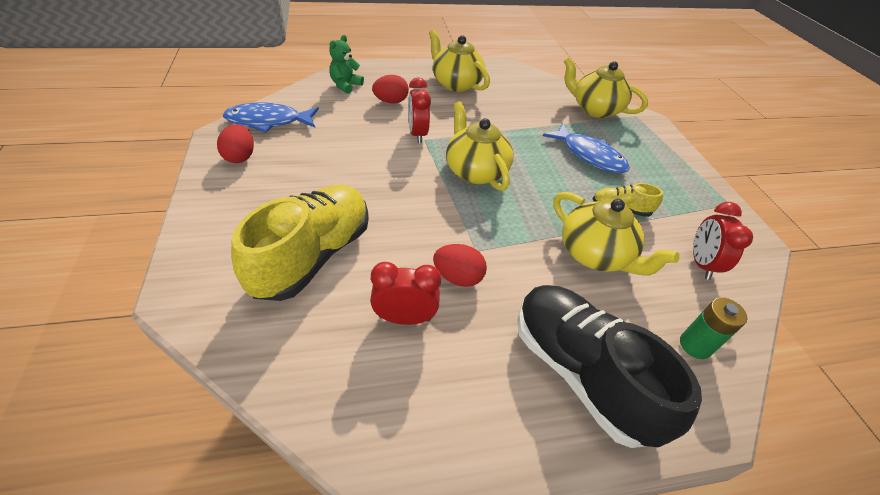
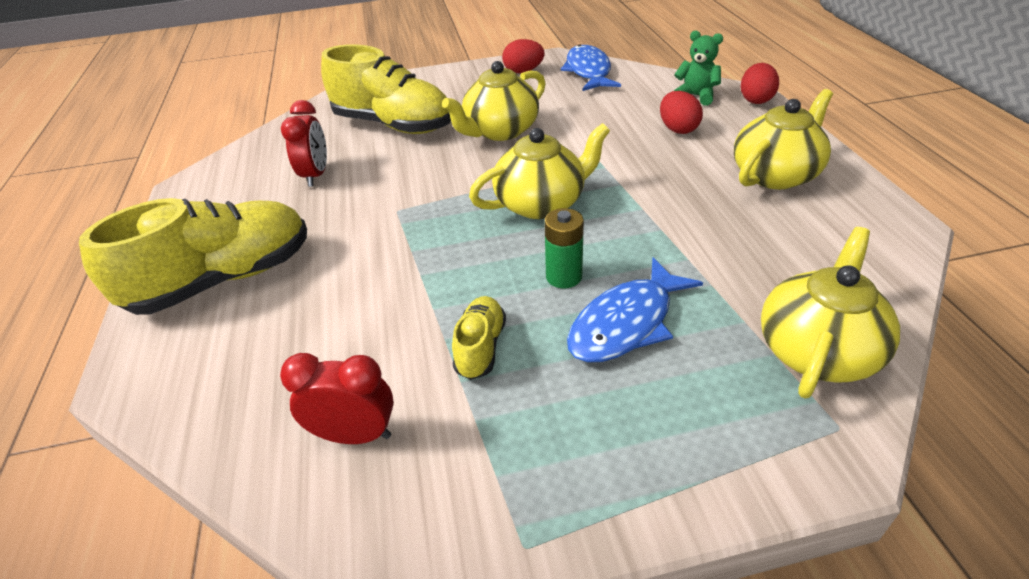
camera: 95 degrees right, 5 degrees down
(417, 134) = (608, 155): red clock -> none
(458, 277) = (358, 200): red egg -> red egg (755, 100)
(580, 372) = (224, 279): black shoe -> yellow shoe
(595, 254) = (384, 307): yellow teapot -> yellow teapot (500, 131)
(695, 345) = (218, 387): green battery -> green battery (564, 276)

